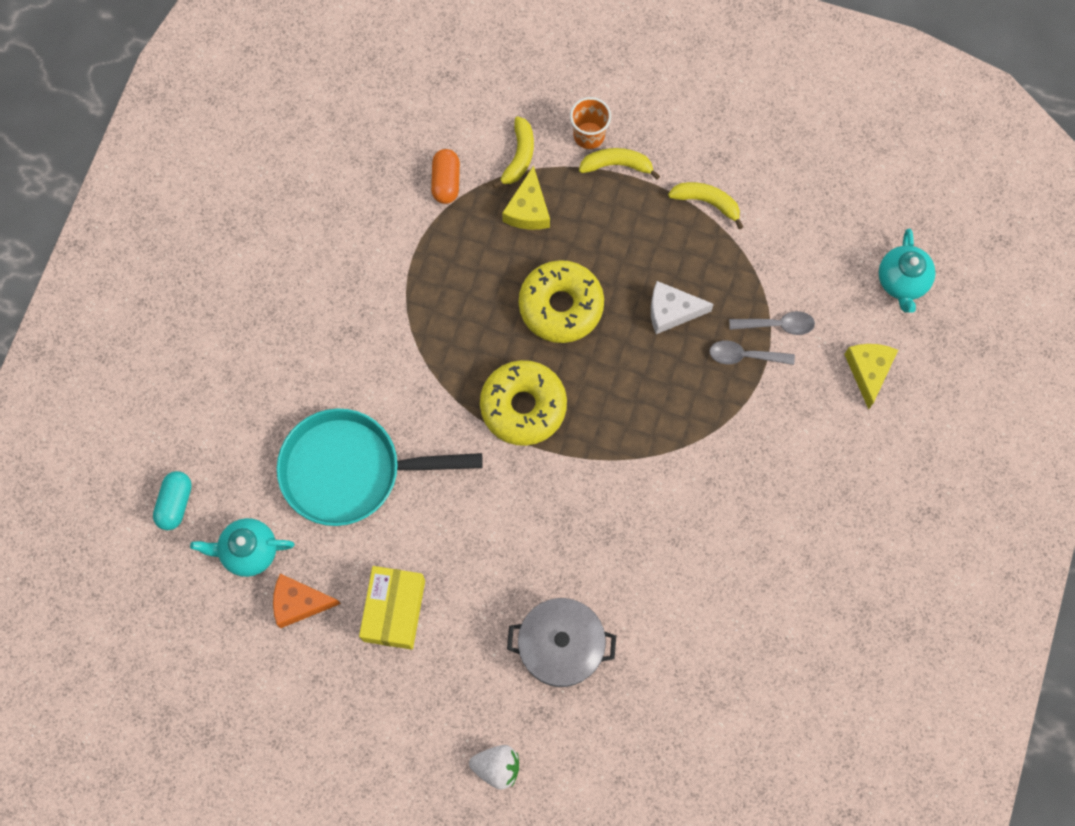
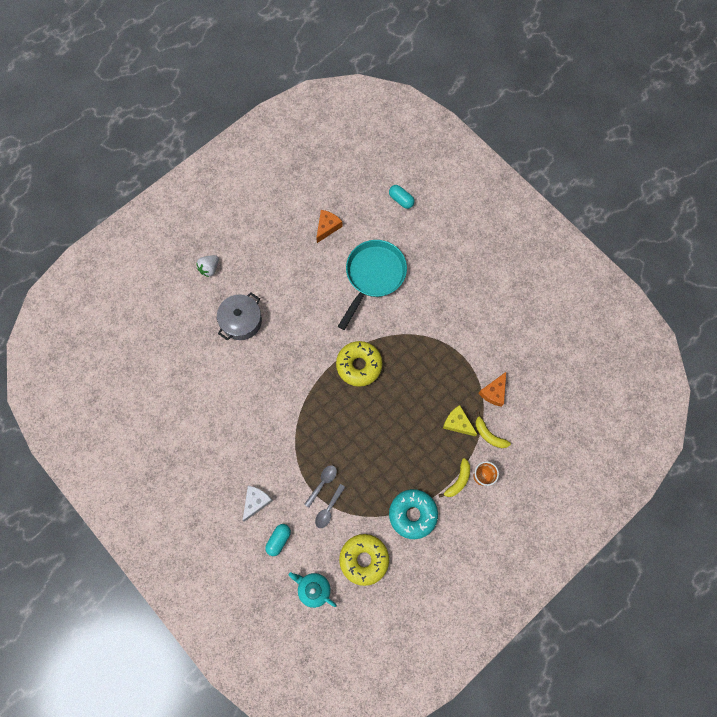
camera: 120 degrees right, 0 degrees up
(249, 551) = (362, 218): turquoise teapot -> none
(394, 610) = (300, 262): yellow box -> none
(446, 182) = (494, 392): orange capsule -> orange cheese
(561, 306) = (398, 410): yellow donut -> yellow donut (364, 559)
(672, 311) = (365, 461): white cheese -> white cheese (256, 502)
(707, 202) = (412, 514): yellow banana -> turquoise donut
(868, 371) = (278, 540): yellow cheese -> turquoise capsule

